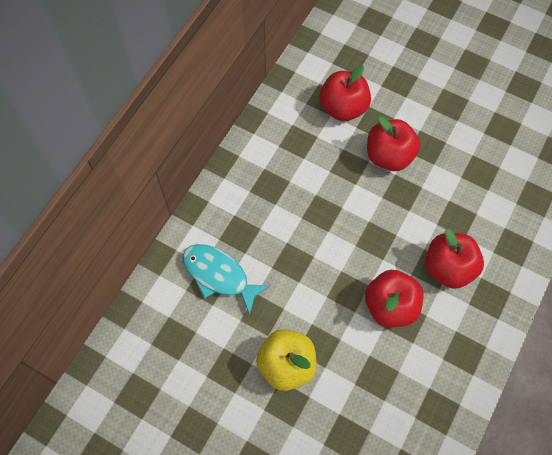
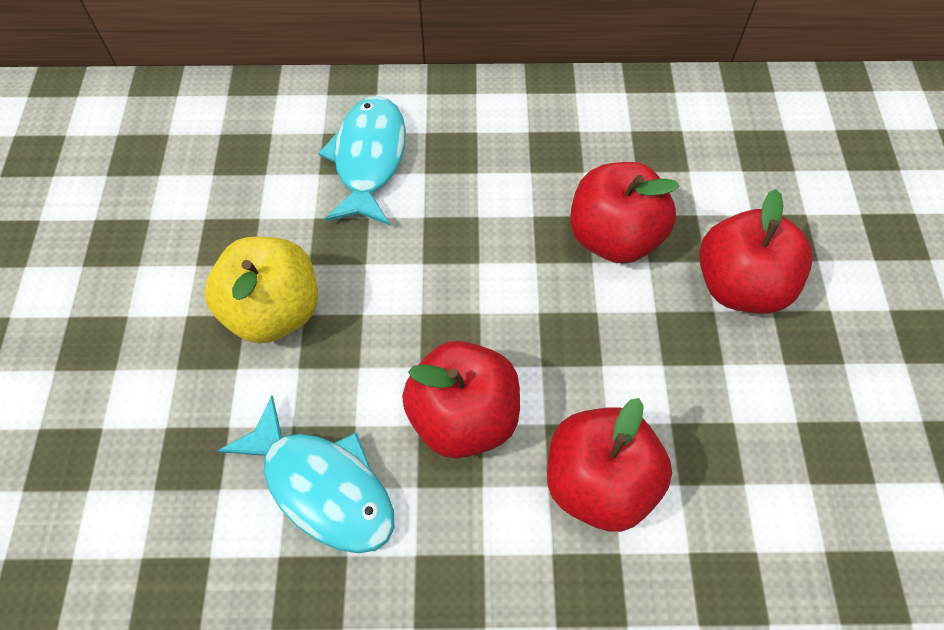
camera: 60 degrees right, 5 degrees down
(343, 108) = (770, 180): red apple -> red apple (614, 237)
(392, 383) = (323, 486): none -> turquoise fish

